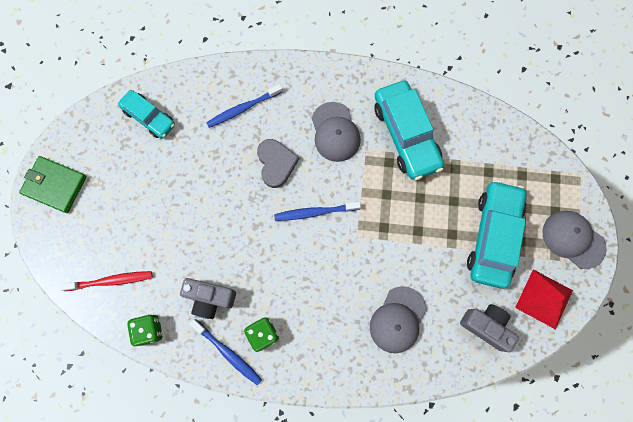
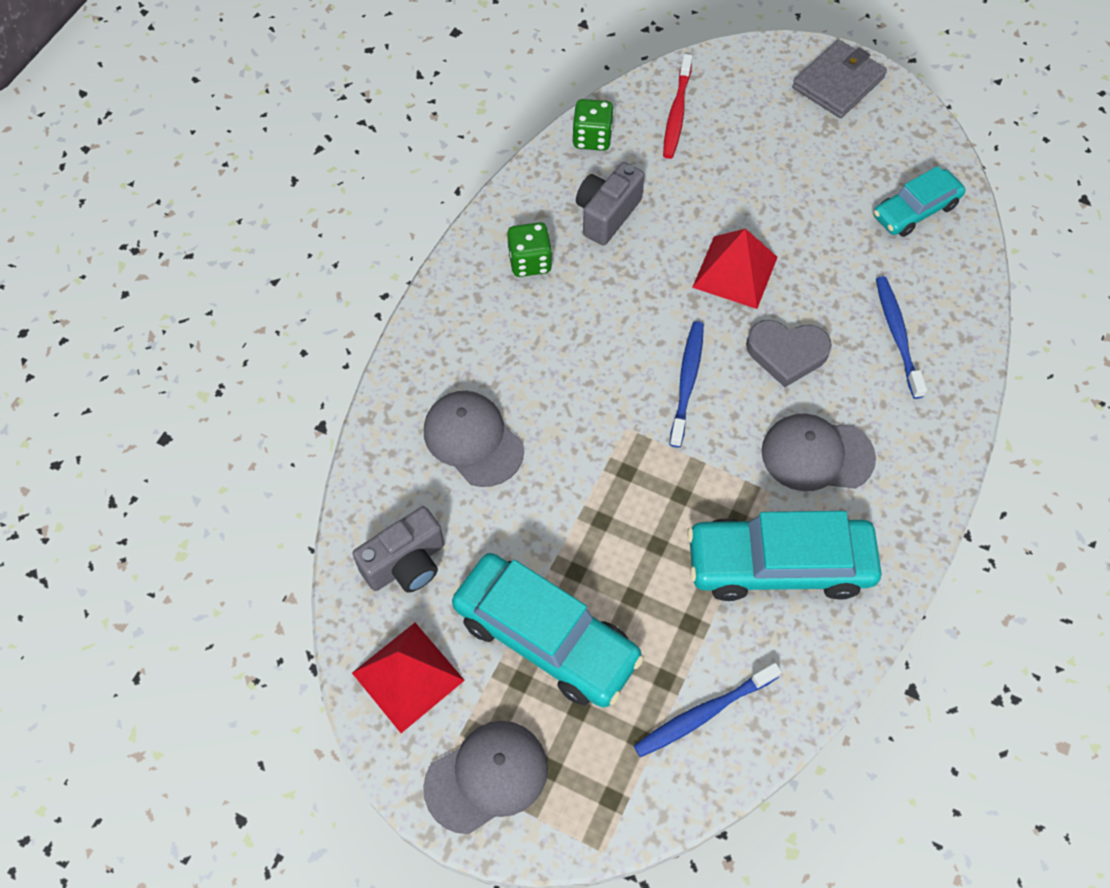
camera: 110 degrees right, 15 degrees down
(55, 185) = (838, 83): green wallet -> grey wallet
(228, 353) = (522, 215): blue toothbrush -> blue toothbrush (703, 713)
(229, 207) = (735, 272): none -> red pyramid

